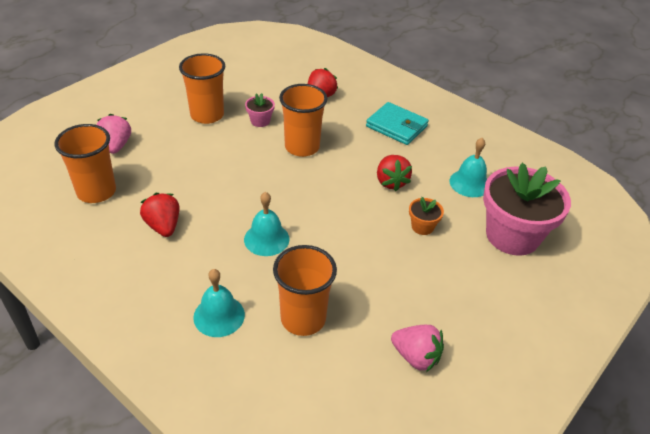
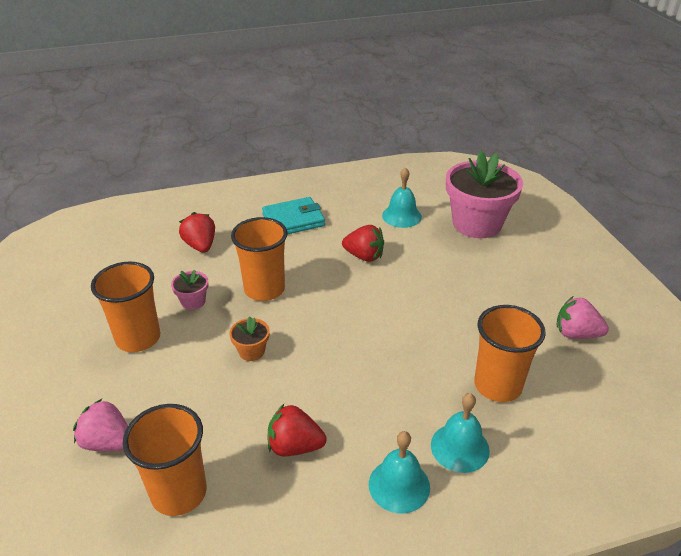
camera: 55 degrees left, 5 degrees down
(266, 239) = (377, 369): turquoise bell -> turquoise bell (399, 485)
(416, 357) = (576, 334): pink strawberry -> pink strawberry turned 135 degrees counterclockwise
(422, 227) = (433, 264): orange flower pot -> orange flower pot (251, 351)

